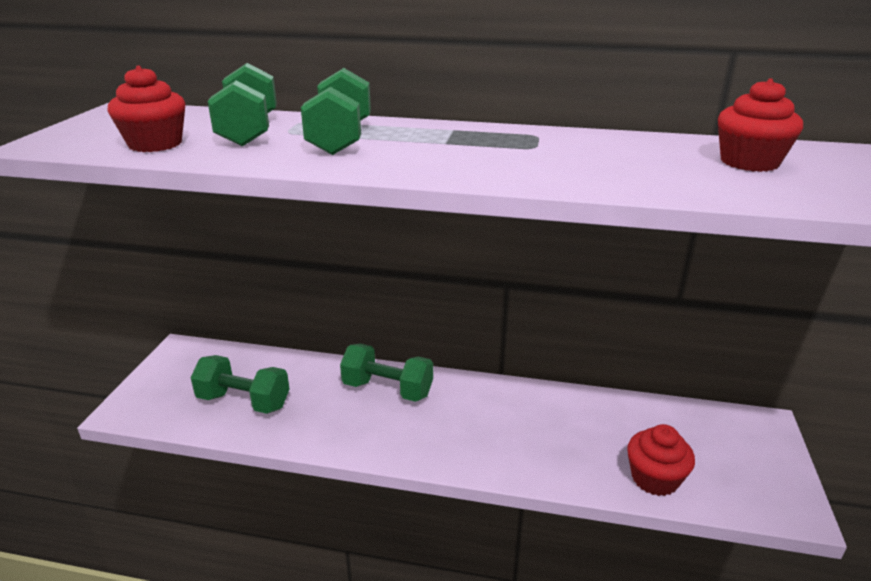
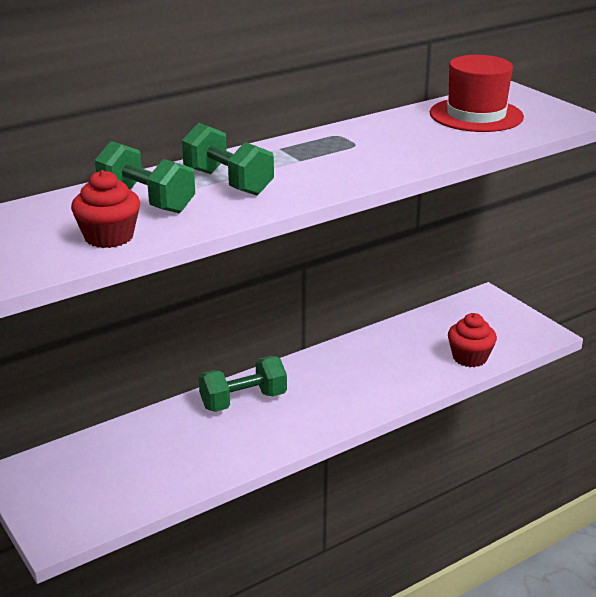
camera: 45 degrees left, 0 degrees up
(244, 401) = (148, 470): green dumbbell -> none
(749, 162) = (476, 115): red cupcake -> red hat

